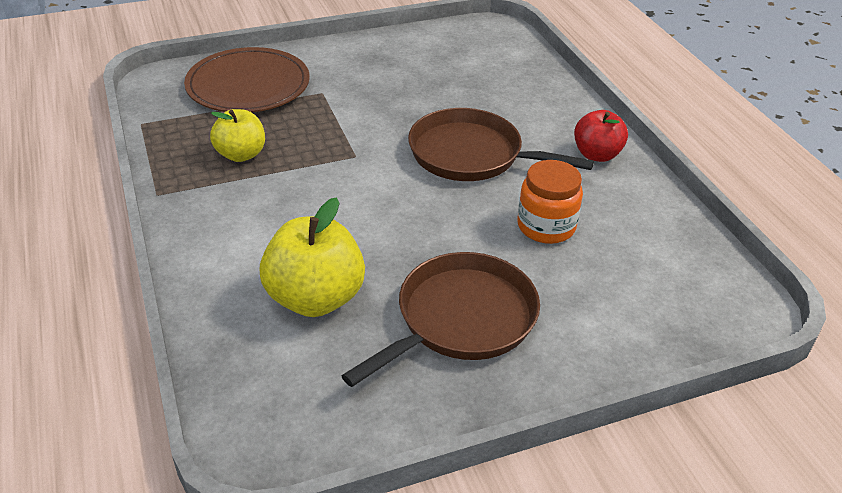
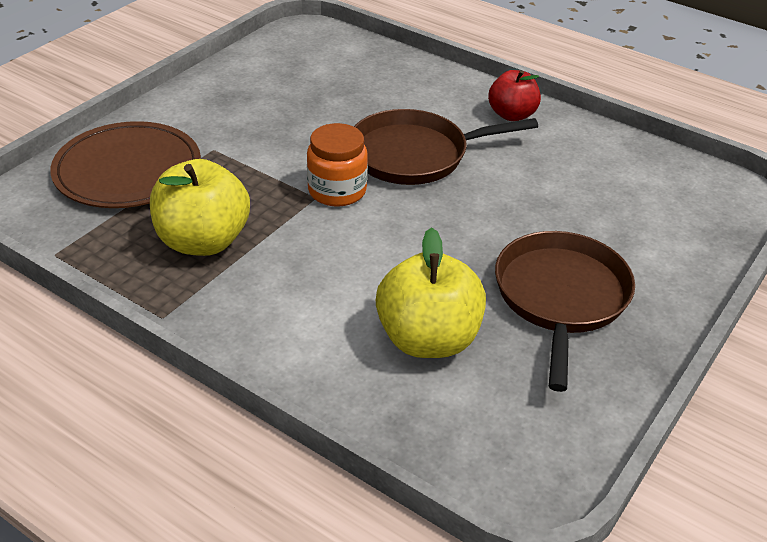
camera: 35 degrees left, 0 degrees up
(241, 154) = (203, 241): yellow apple -> yellow apple, size x1.57
(546, 226) = (539, 191): orange jar -> orange jar (337, 191)

